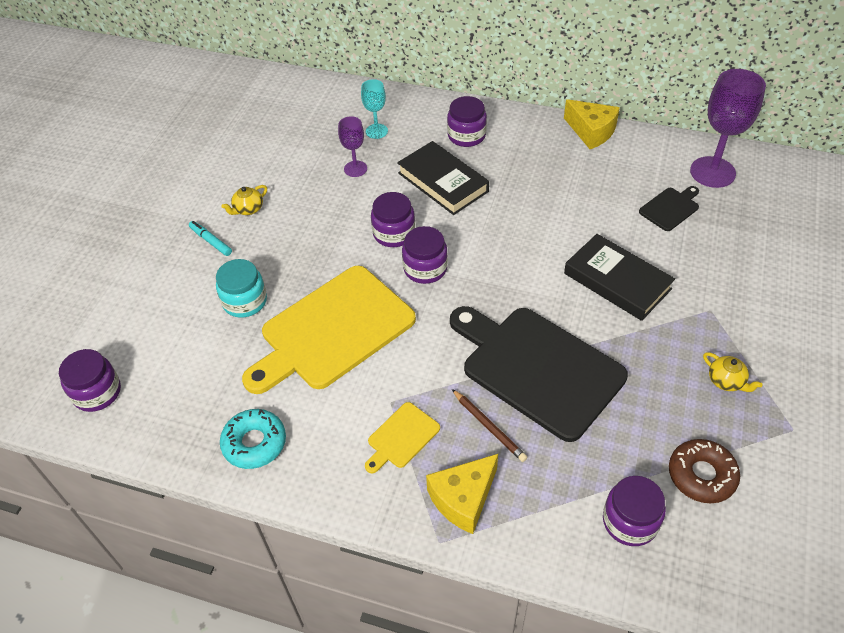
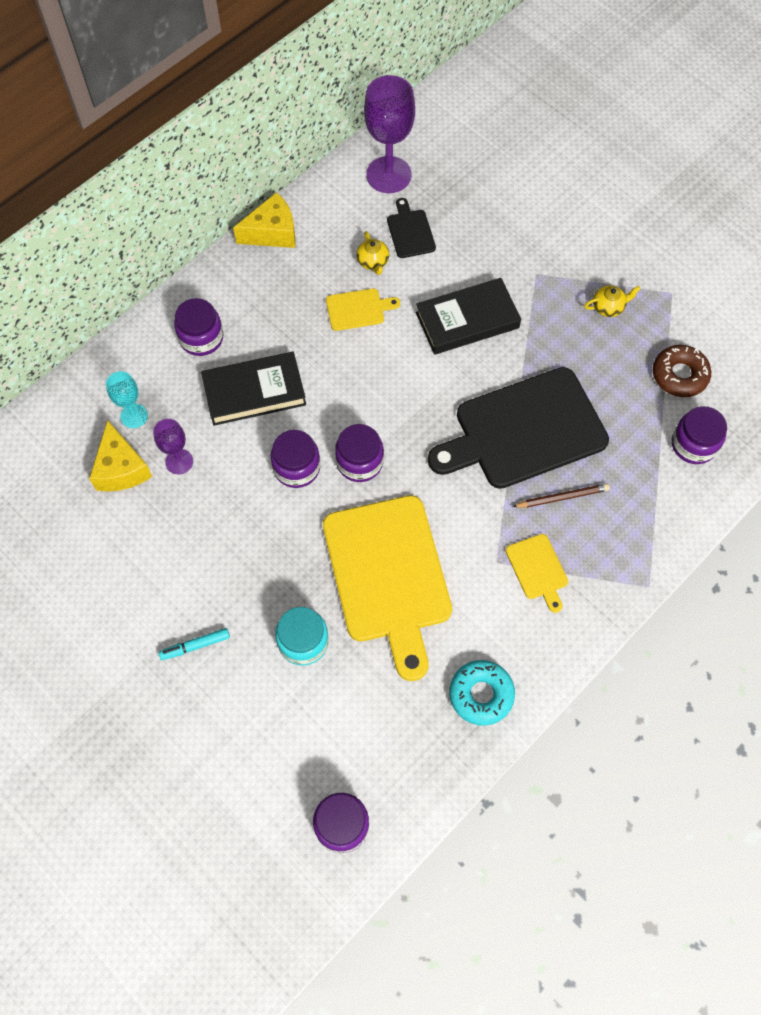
camera: 65 degrees left, 15 degrees up
(248, 209) = (170, 591): yellow teapot -> yellow teapot (373, 262)
(463, 499) = (619, 550): yellow cheese -> yellow cheese (121, 468)
(566, 208) = (358, 309): none -> yellow cutting board

